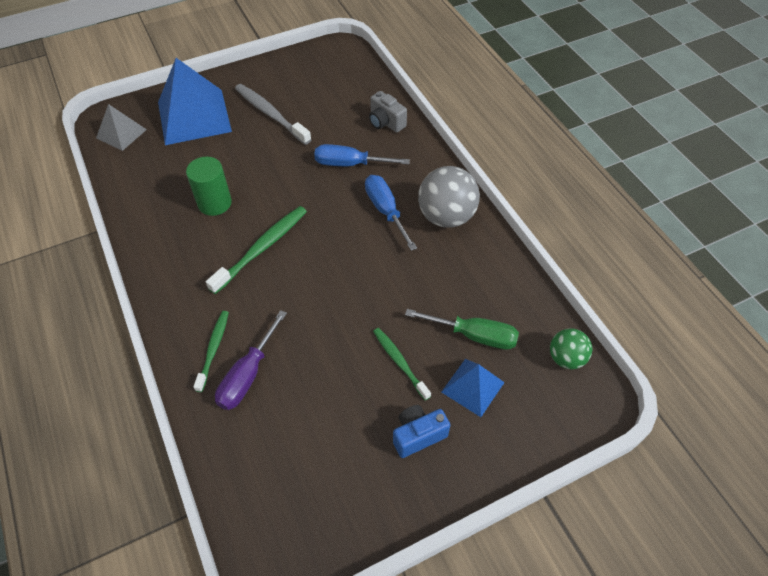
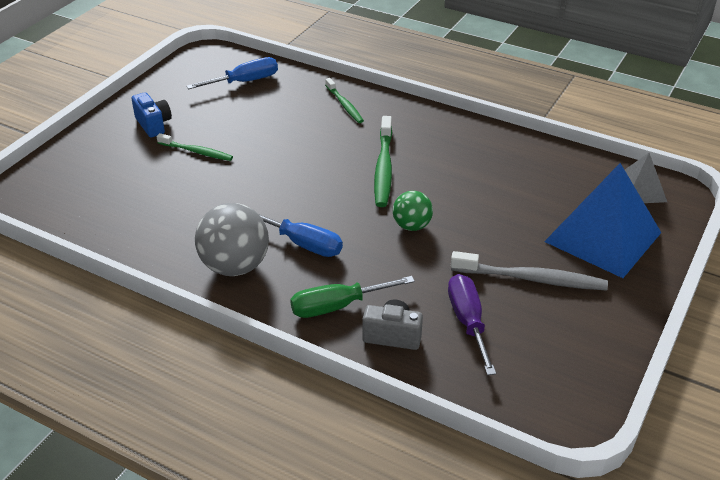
camera: 145 degrees right, 15 degrees down
(214, 203) = (468, 179): green cylinder -> none
(248, 375) = (304, 104): purple screwdriver -> purple screwdriver (468, 322)
(350, 164) = (383, 269): blue screwdriver -> blue screwdriver (244, 82)
(418, 435) = (153, 125): blue camera -> blue camera turned 60 degrees counterclockwise
(473, 387) = (127, 161): blue pyramid -> none
(474, 335) = (145, 190): green screwdriver -> green screwdriver (337, 306)
(566, 358) = (53, 208): green ball -> green ball (412, 226)

